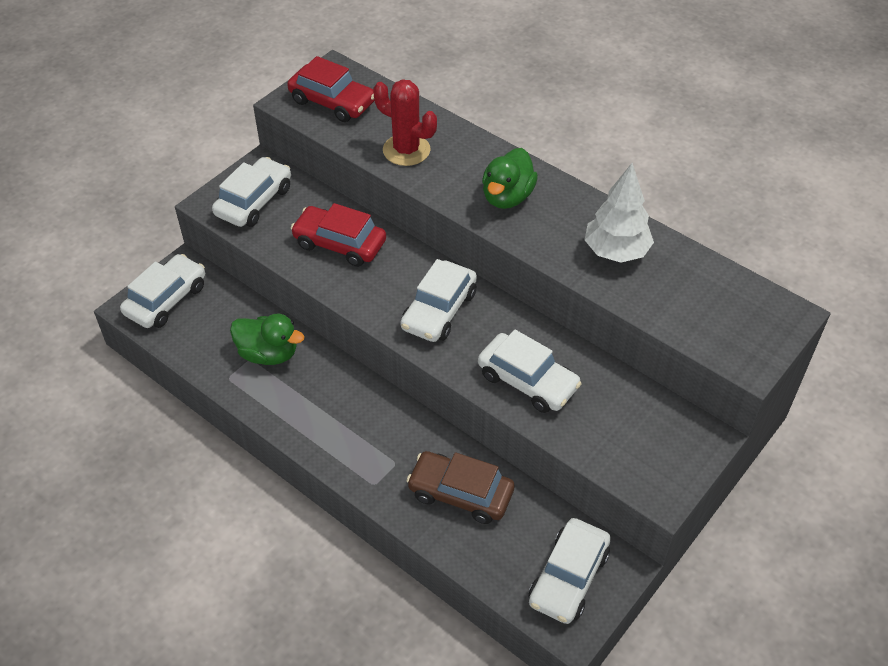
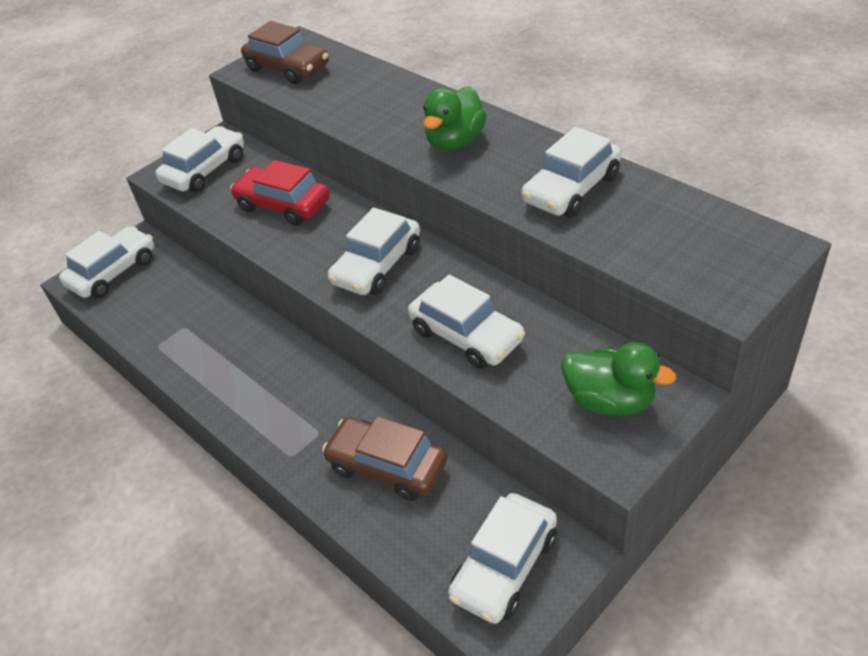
camera: 10 degrees right, 5 degrees down
(268, 354) = (204, 321): green duck -> green duck (609, 401)
(332, 102) = (288, 68): red car -> brown car
(406, 150) = (354, 105): red cactus -> none
(616, 252) = (571, 189): white tree -> white car

